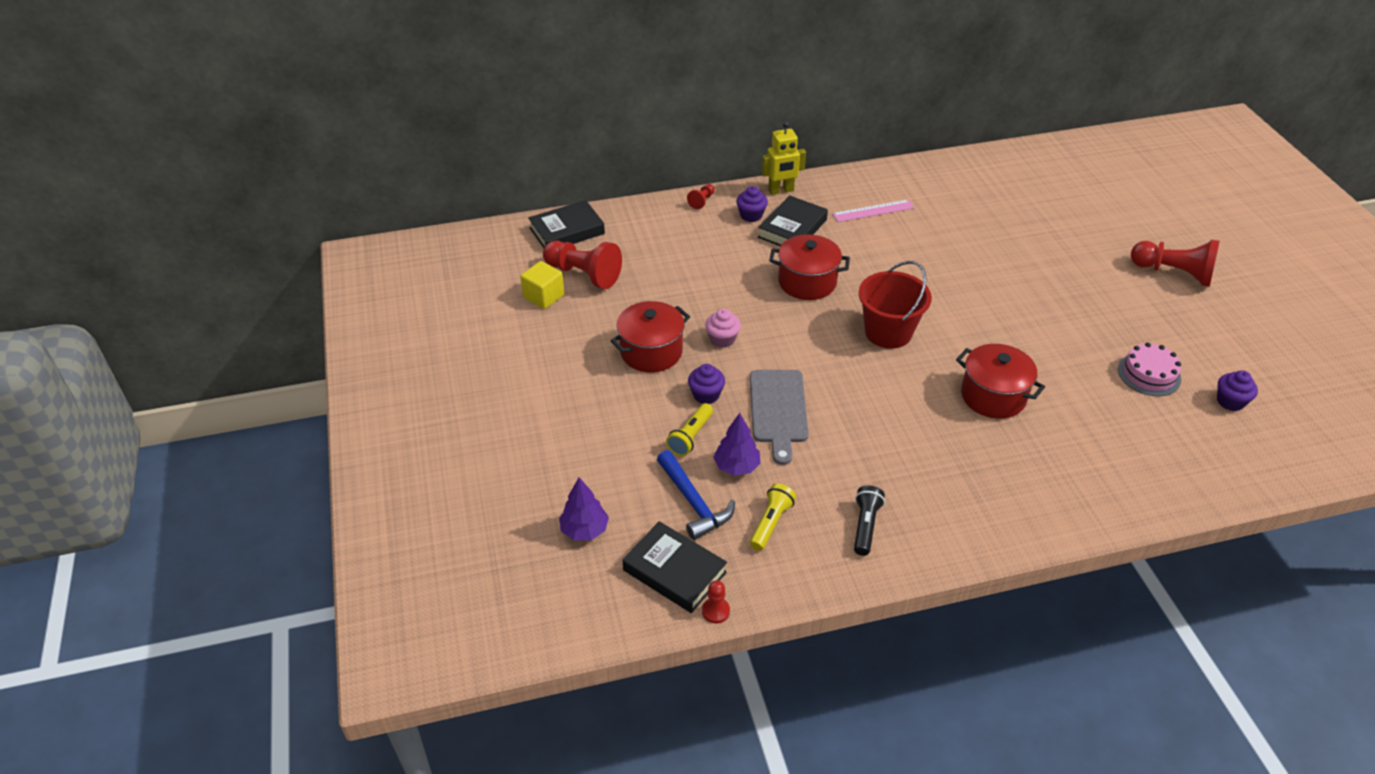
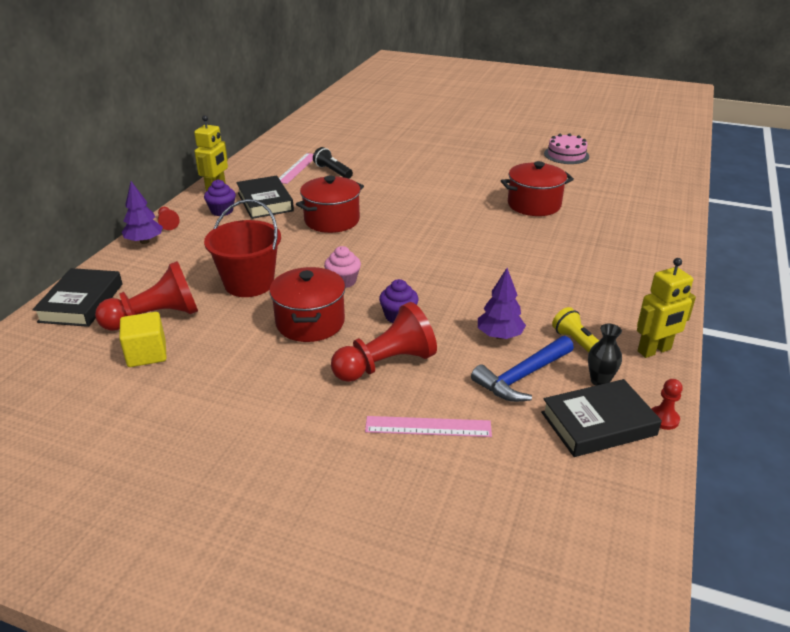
camera: 55 degrees left, 10 degrees down
(584, 530) = (499, 462): purple tree -> purple tree (144, 241)
(590, 475) = (428, 427): none -> pink ruler
(691, 437) = (440, 345): yellow flashlight -> none
(694, 503) = (522, 377): blue hammer -> blue hammer turned 135 degrees clockwise
(731, 553) = (599, 381): none -> black vase
(778, 410) = (456, 289): grey cutting board -> none
(811, 576) = (654, 350): none -> yellow robot
(865, 526) = (618, 303): black flashlight -> black flashlight (332, 171)
(888, 332) = (427, 213): red bucket -> red bucket (249, 283)
(1174, 273) = (490, 116): red pawn -> red pawn (386, 364)
(1230, 401) = (611, 145): purple cupcake -> none

